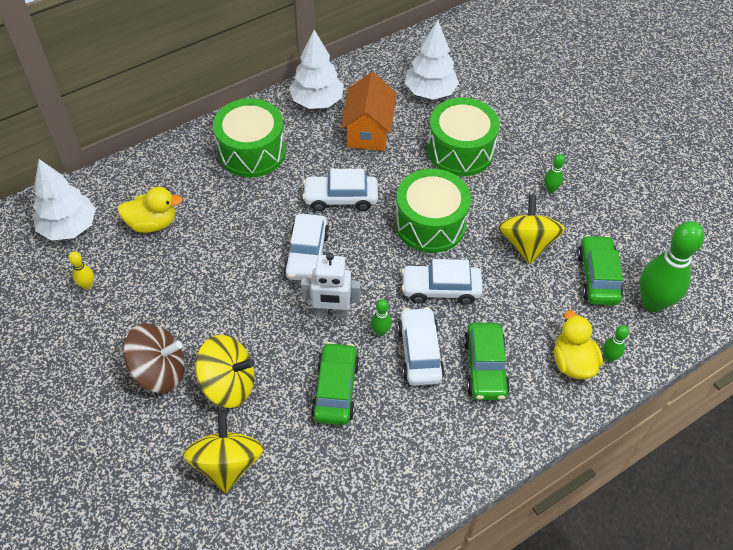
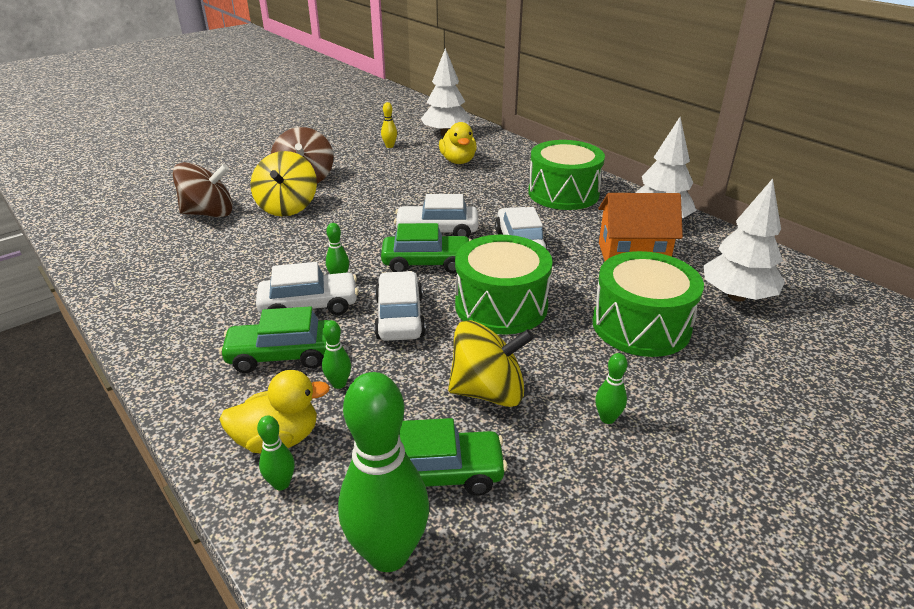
camera: 85 degrees right, 20 degrees down
(227, 463) = (209, 213): yellow spinning top -> brown spinning top
(331, 312) = (364, 249): white robot -> none
(335, 389) = (271, 258): green car -> green car (426, 263)
(518, 328) = (339, 384): none -> green bowling pin

